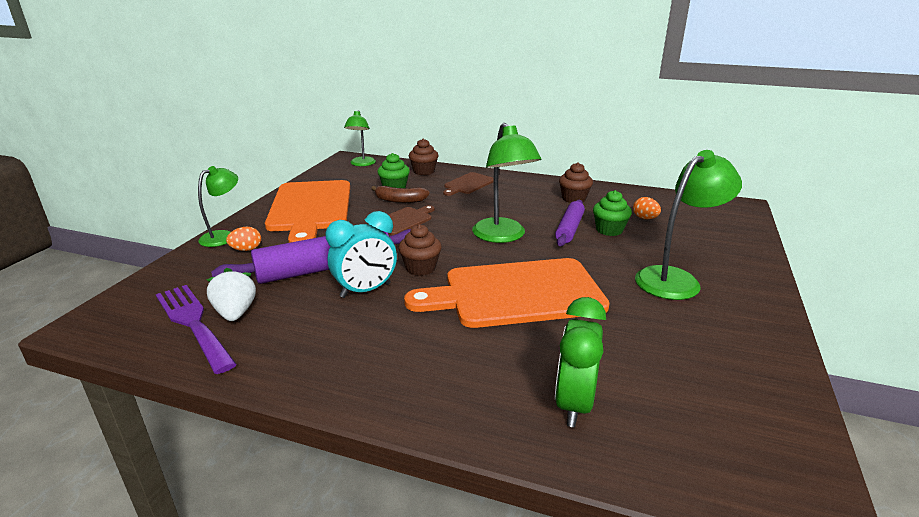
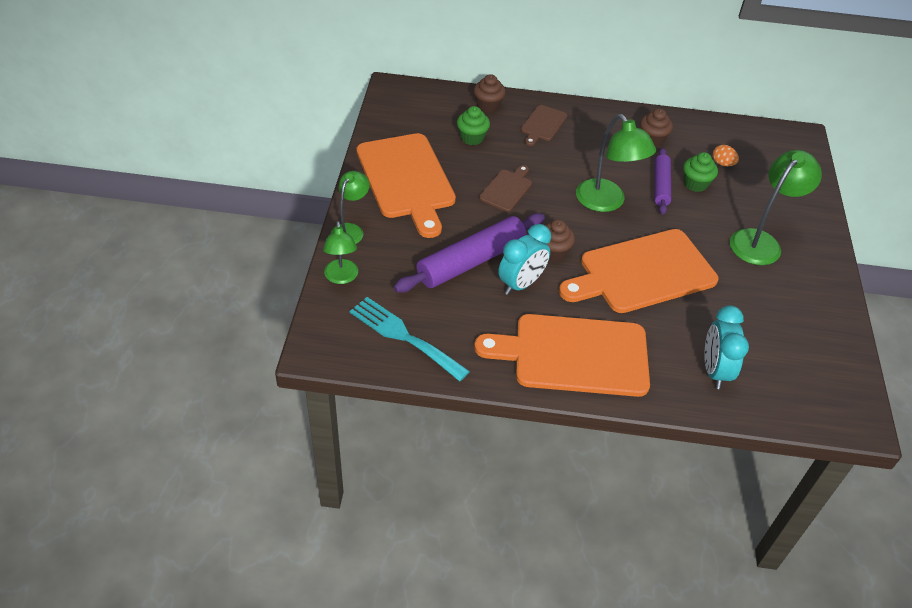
camera: 15 degrees left, 20 degrees up
(193, 323) = (403, 336): purple fork -> turquoise fork
(235, 313) = (430, 321): white strawberry -> none
(246, 250) = (385, 246): orange egg -> none
(362, 164) = (414, 97): green lamp -> green lamp (341, 277)
(384, 363) = (574, 355): none -> orange cutting board
(400, 200) = (488, 158): brown banana -> none
(574, 404) = (714, 371): green clock -> turquoise clock

